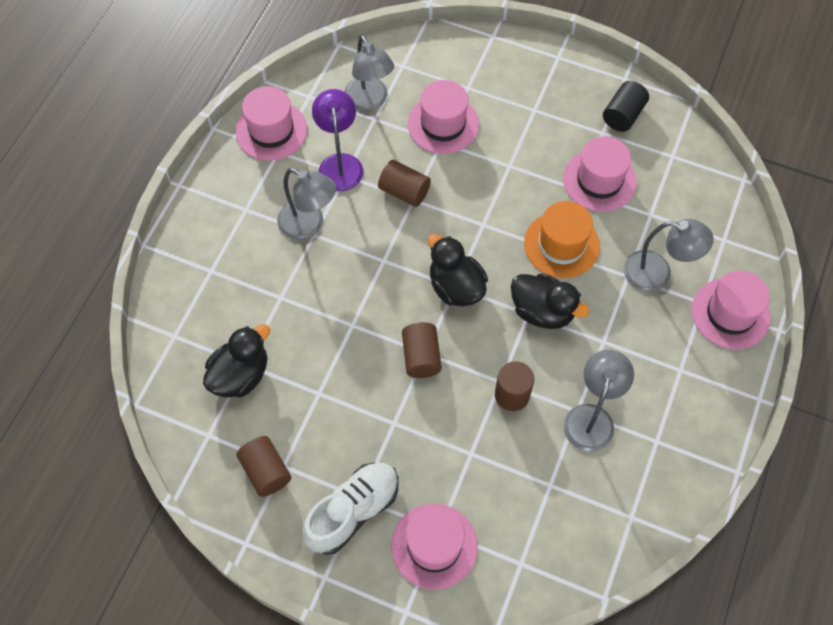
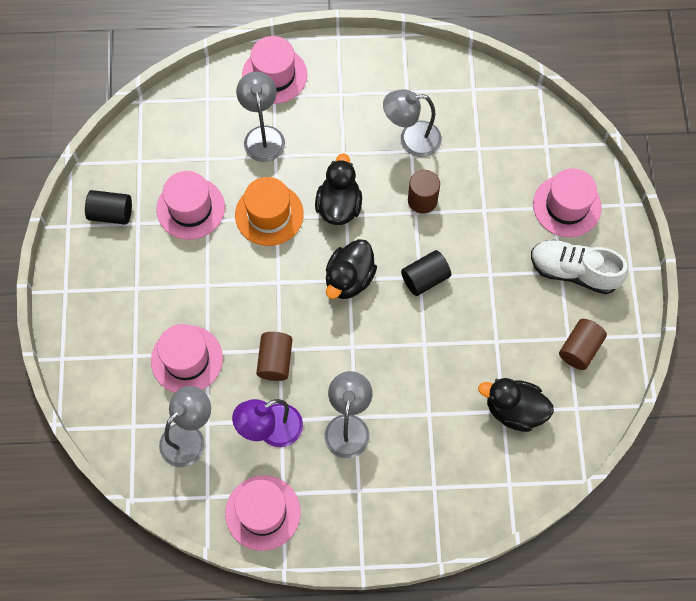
camera: 115 degrees left, 5 degrees up
(421, 357) = (425, 278): brown cylinder -> black cylinder

